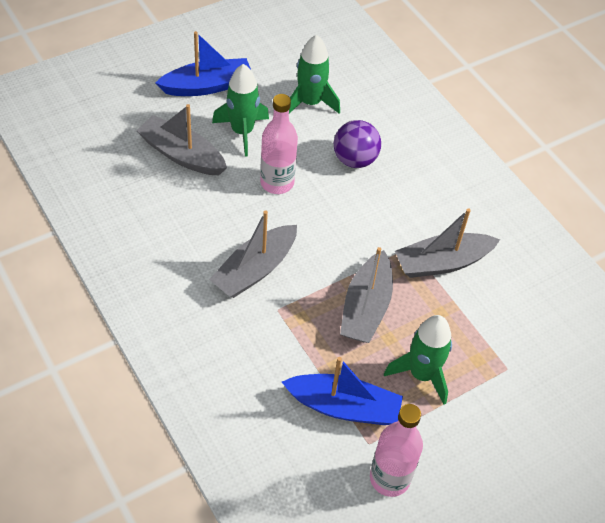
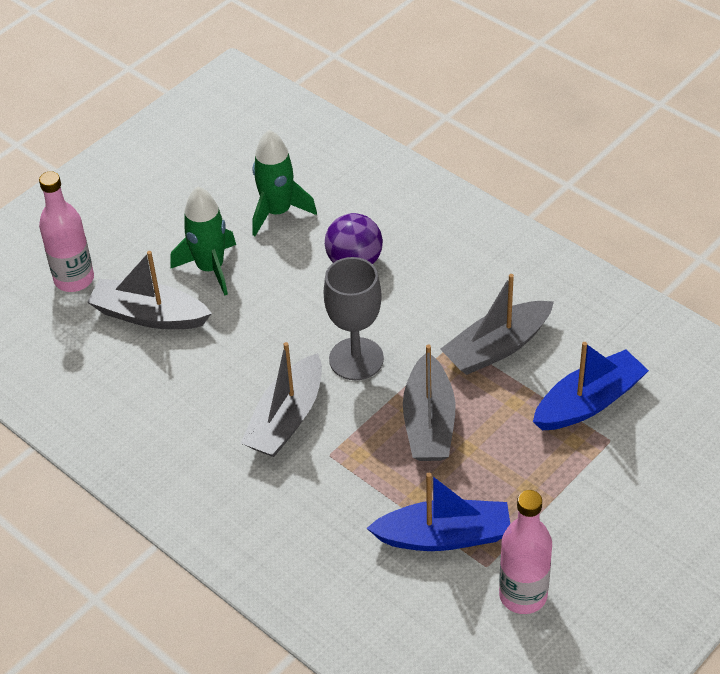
camera: 10 degrees left, 5 degrees down
(207, 86) = (148, 227): blue boat -> blue boat (589, 402)
(277, 183) = (274, 314): pink bottle -> pink bottle (74, 279)
(327, 238) = (356, 359): none -> grey goblet
(421, 374) = (518, 475): green rocket -> none

